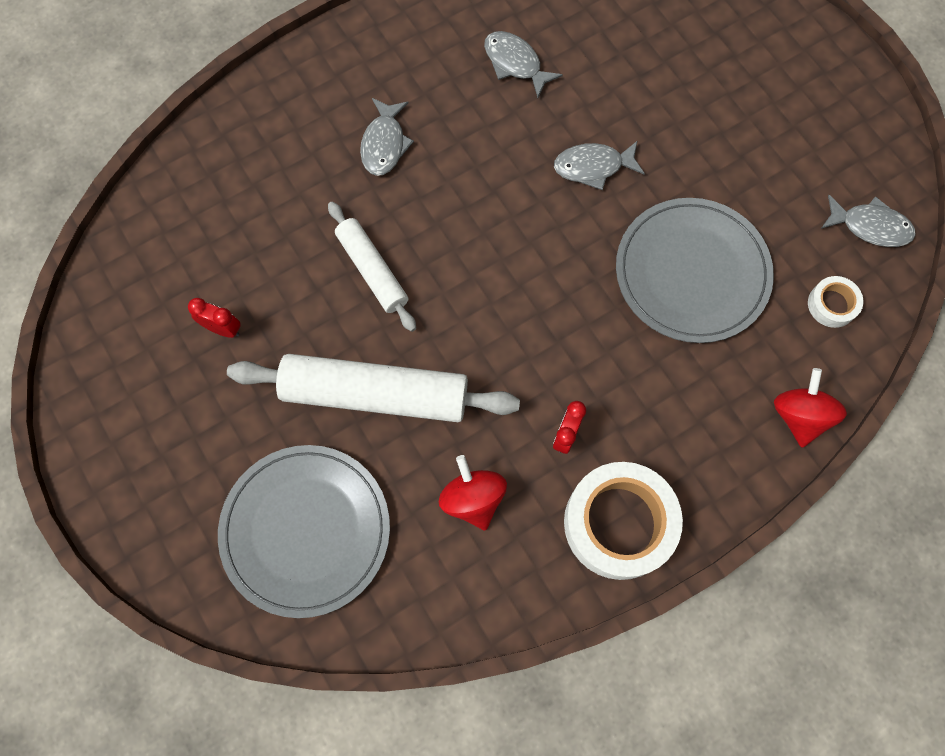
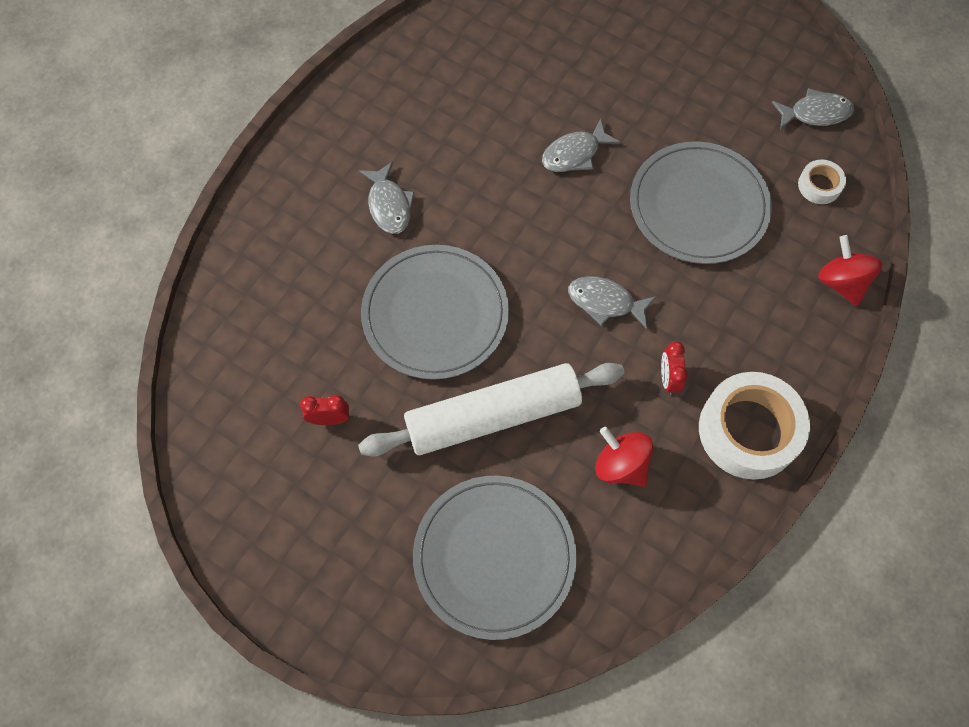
camera: 25 degrees left, 5 degrees down
(372, 270) = (435, 314): white rolling pin -> grey plate
(515, 63) = (465, 95): grey fish -> grey fish (605, 302)

